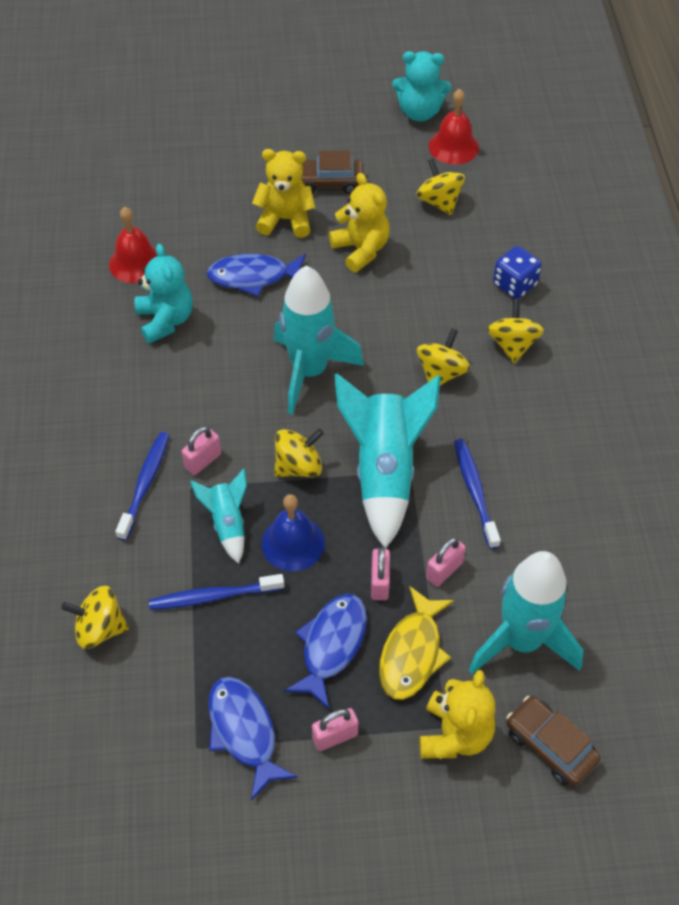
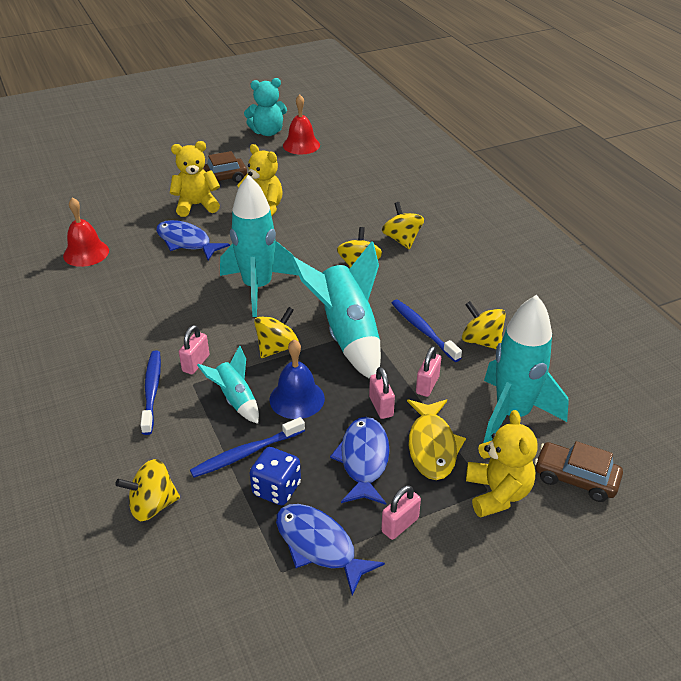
camera: 20 degrees left, 15 degrees down
(165, 320) = (125, 282): turquoise teddy bear -> none
(254, 277) = (186, 242): blue fish -> blue fish turned 60 degrees clockwise
(439, 201) = (306, 174): yellow spinning top -> yellow spinning top (481, 341)
(514, 285) = (385, 207): blue dice -> blue dice (276, 489)

